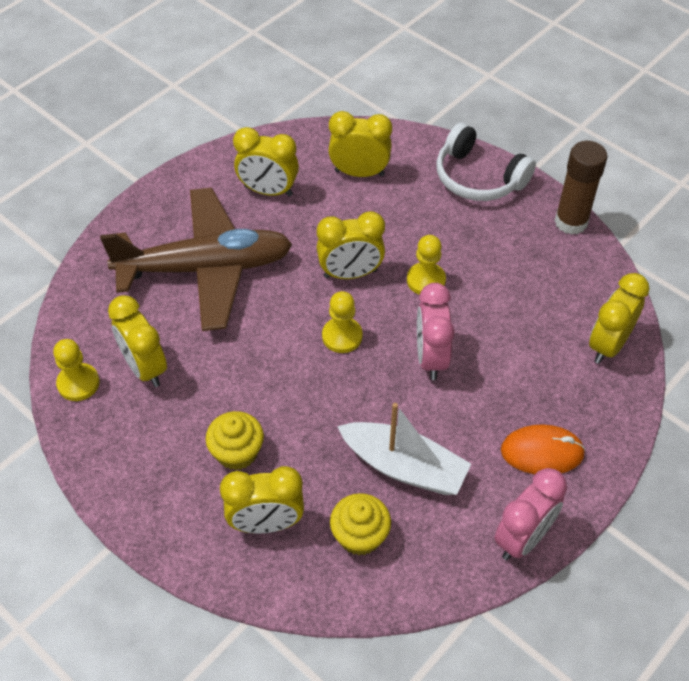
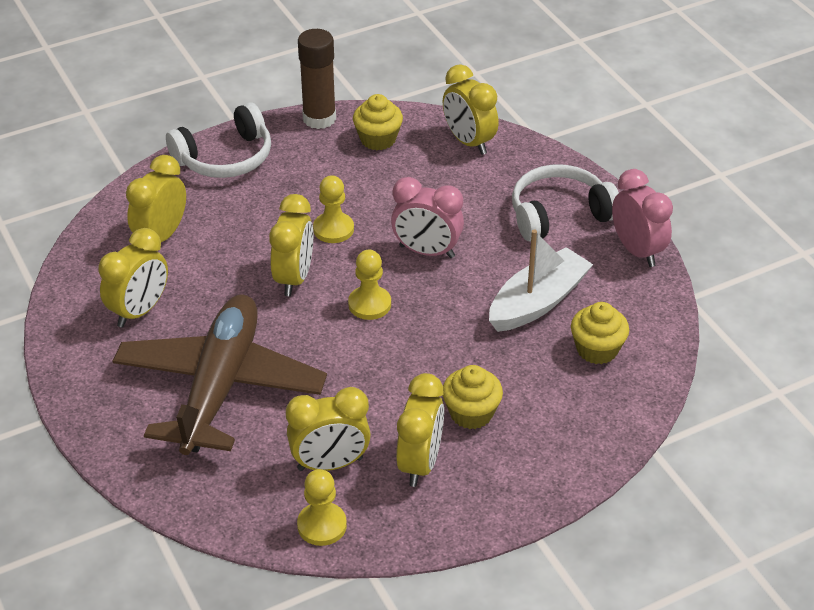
camera: 70 degrees left, 10 degrees down
(266, 523) = (559, 410): yellow clock -> yellow clock (420, 463)
(542, 452) = (559, 214): orange mouse -> white headphones
(568, 273) = (378, 139): none -> yellow cupcake

